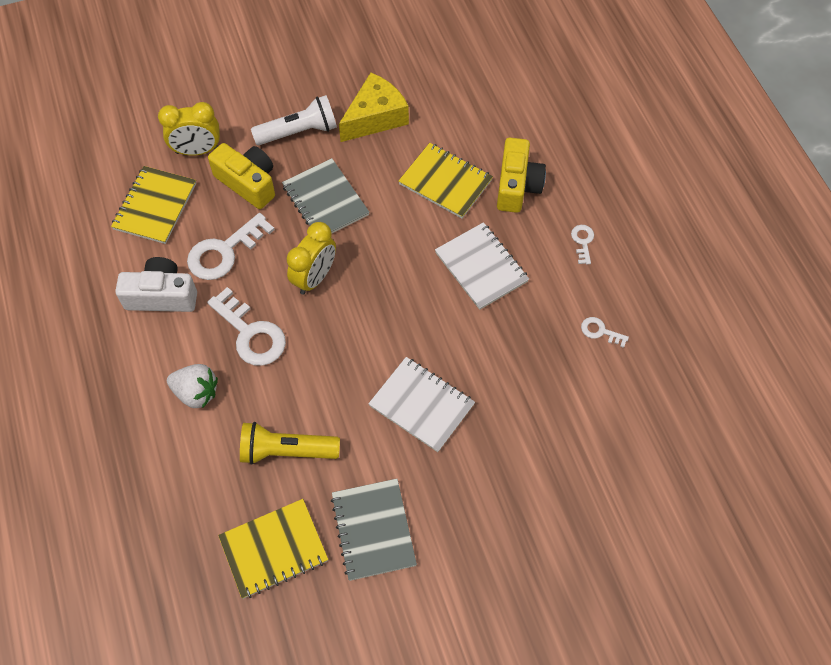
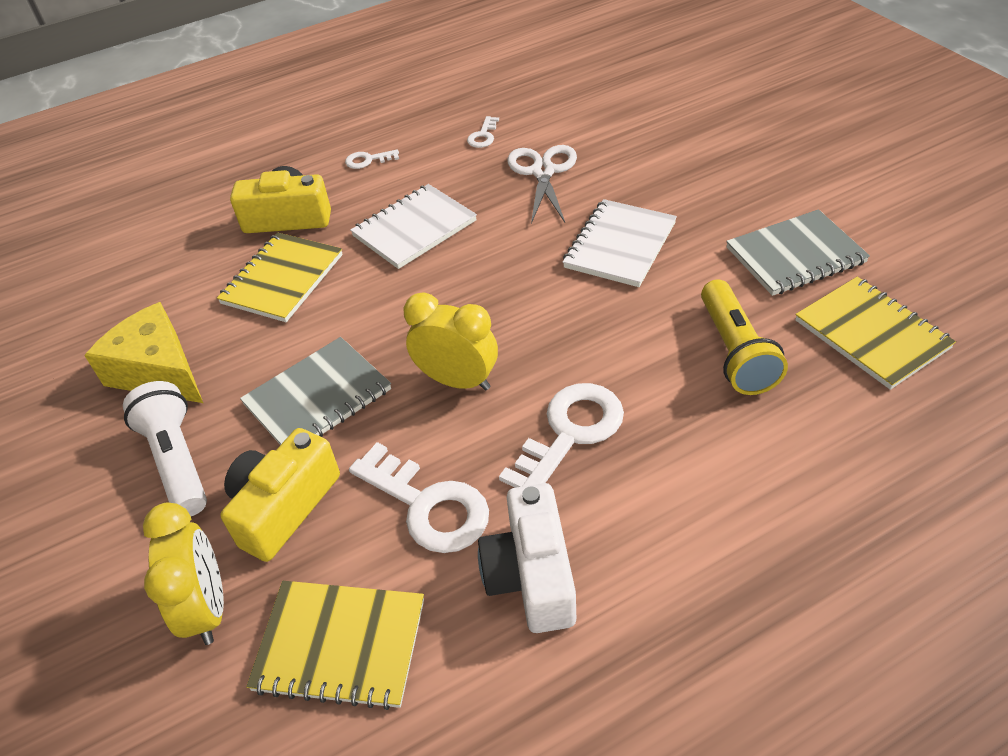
camera: 95 degrees left, 15 degrees down
(196, 393) = (691, 475): white strawberry -> none
(534, 369) = (543, 172): none -> white scissors

